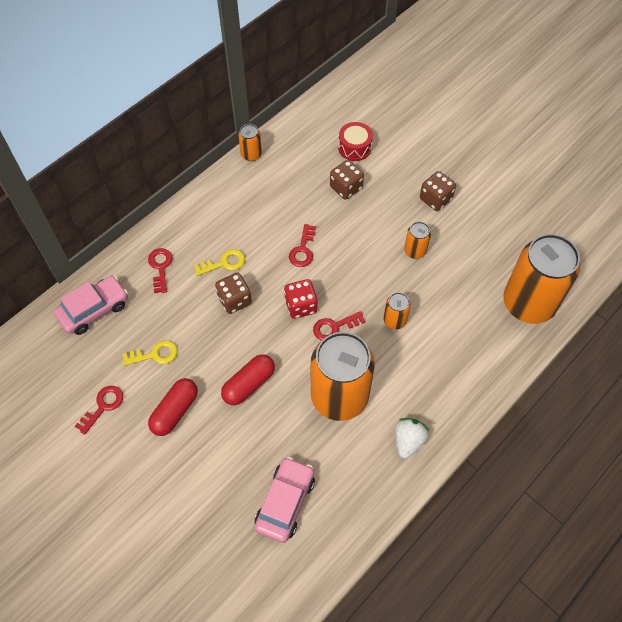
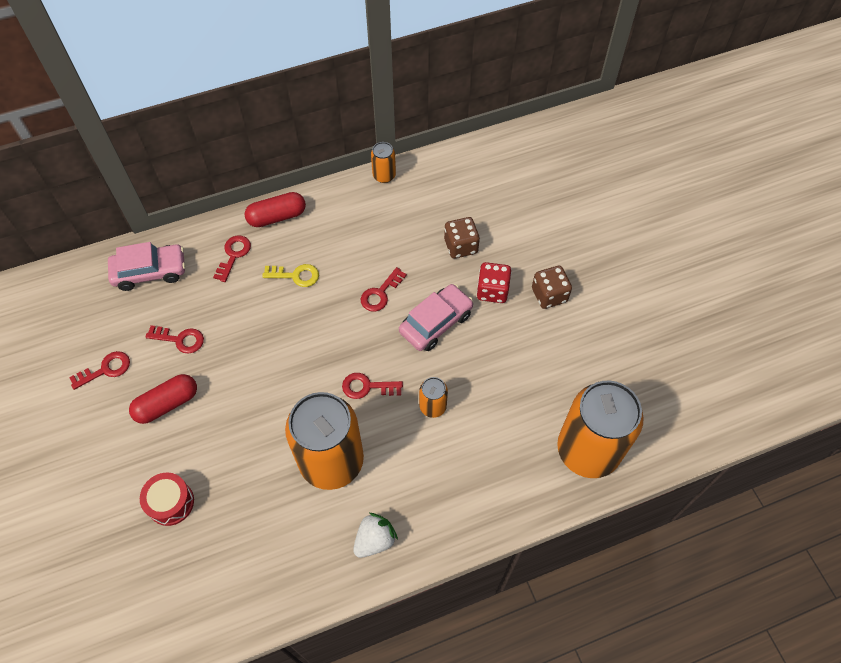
camera: 25 degrees right, 0 degrees up
(155, 354) = (180, 339): yellow key -> red key
(234, 300) = (285, 317): brown dice -> none
(249, 384) = (250, 408): red capsule -> red capsule (277, 217)
(285, 502) = (218, 544): pink car -> pink car (436, 323)
(301, 306) = (346, 350): red dice -> red dice (492, 291)
(354, 147) = (493, 207): red drum -> red drum (170, 502)
(415, 251) = (495, 341): orange can -> none

